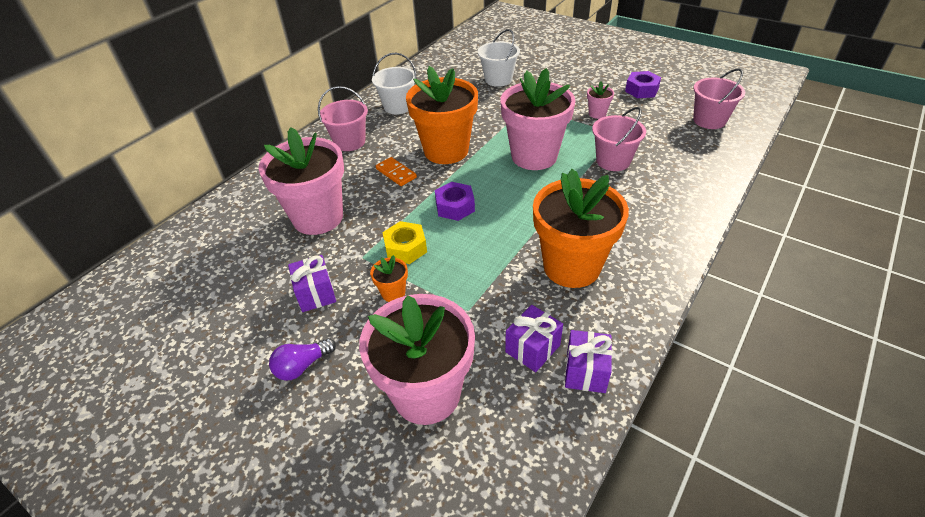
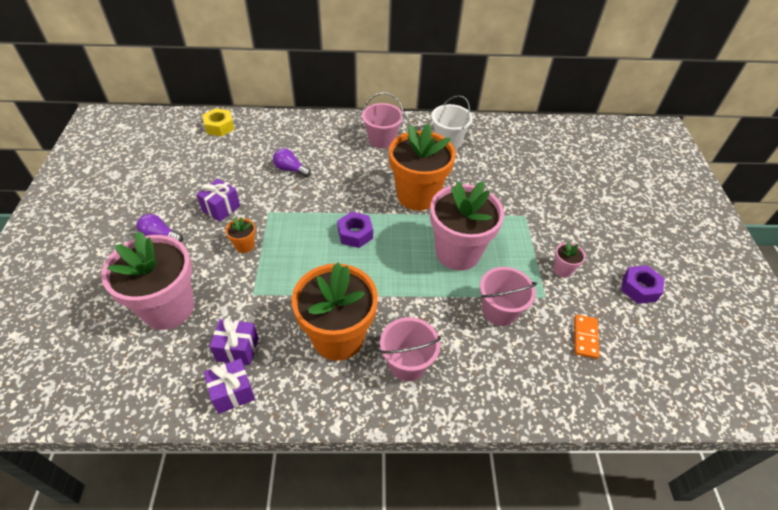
camera: 50 degrees right, 5 degrees up
(318, 217) = (290, 169): pink flower pot -> purple light bulb
(396, 173) = (367, 182): orange domino -> orange domino (585, 337)
(405, 248) = (291, 229): yellow nut -> yellow nut (219, 127)
(498, 79) = (547, 179): white bucket -> none
(709, 120) = (642, 366): pink bucket -> pink bucket (407, 363)

